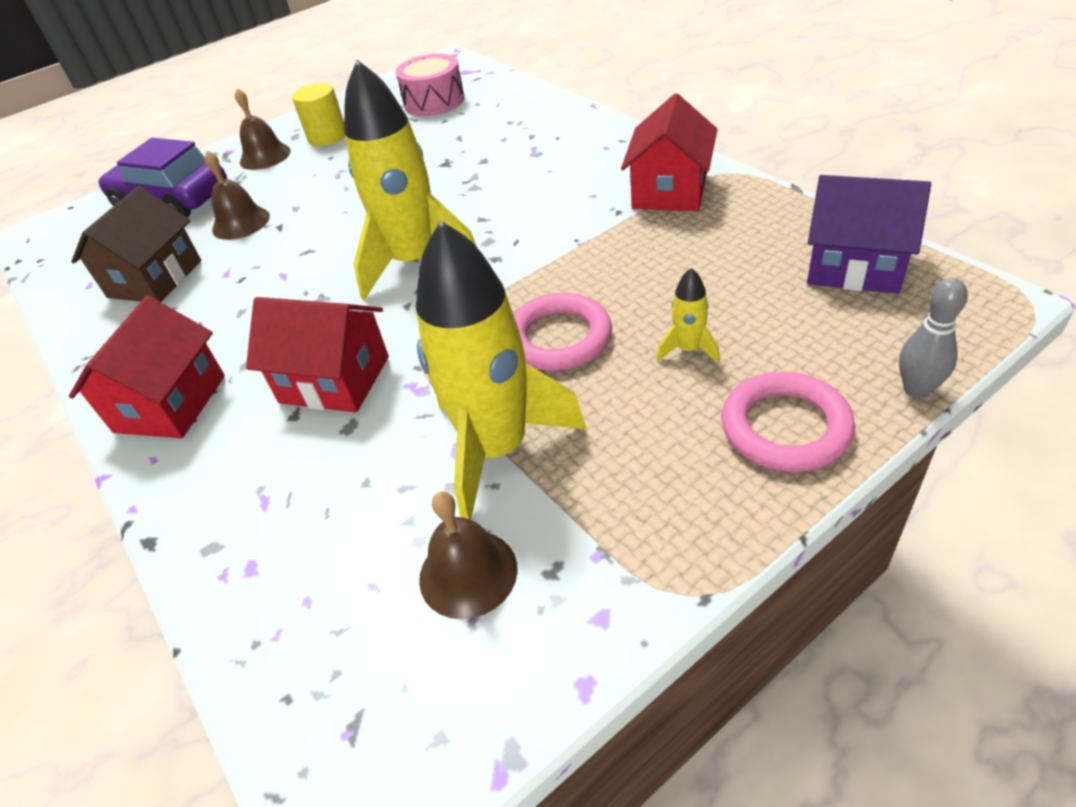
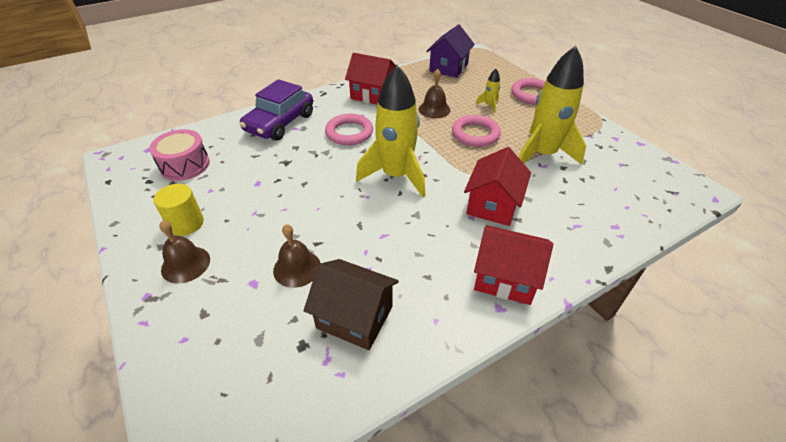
camera: 90 degrees left, 0 degrees up
(172, 200) = (217, 330): purple car -> purple car (280, 123)
(468, 573) = (604, 164): brown bell -> brown bell (434, 109)
(531, 195) = (349, 133): none -> pink ring
(917, 389) = (516, 71): grey bowling pin -> none

